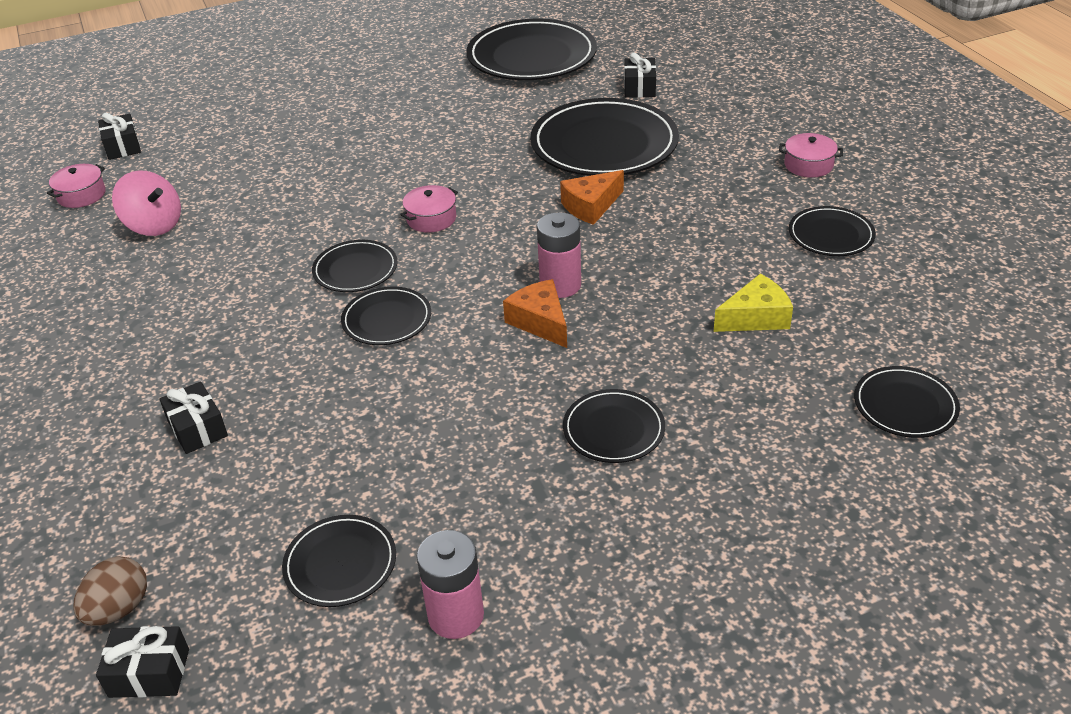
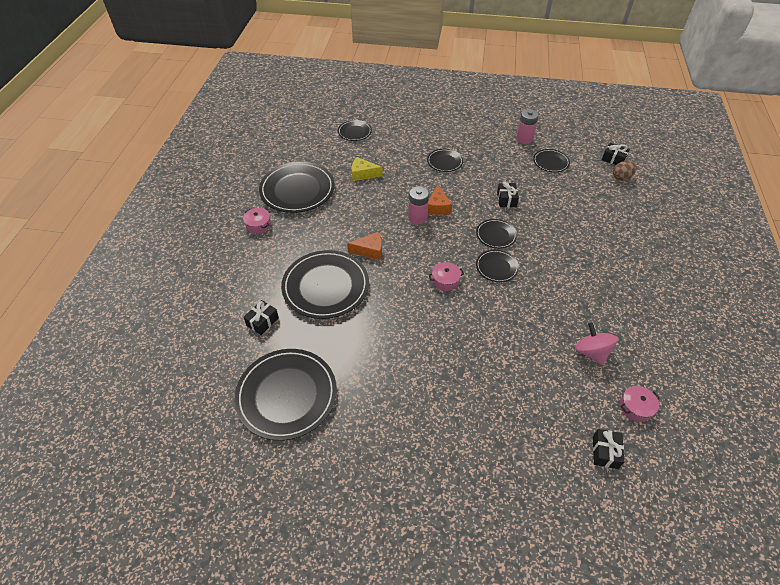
camera: 150 degrees left, 10 degrees up
(197, 428) = (587, 223): black gift -> black gift (506, 199)
(831, 235) = (297, 190): black plate -> black plate, size x1.98

